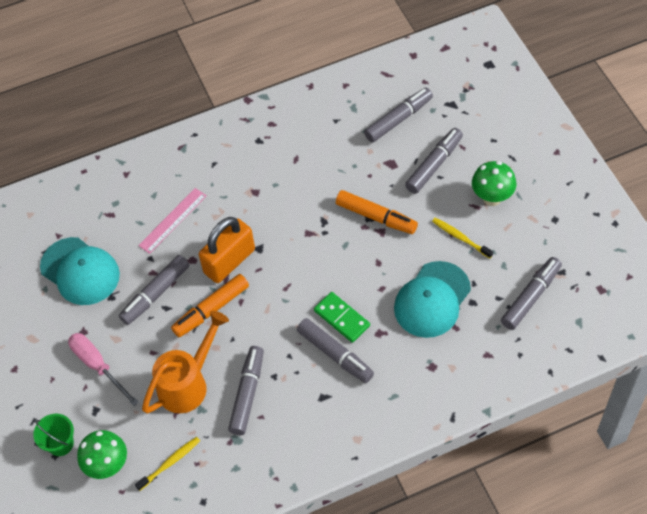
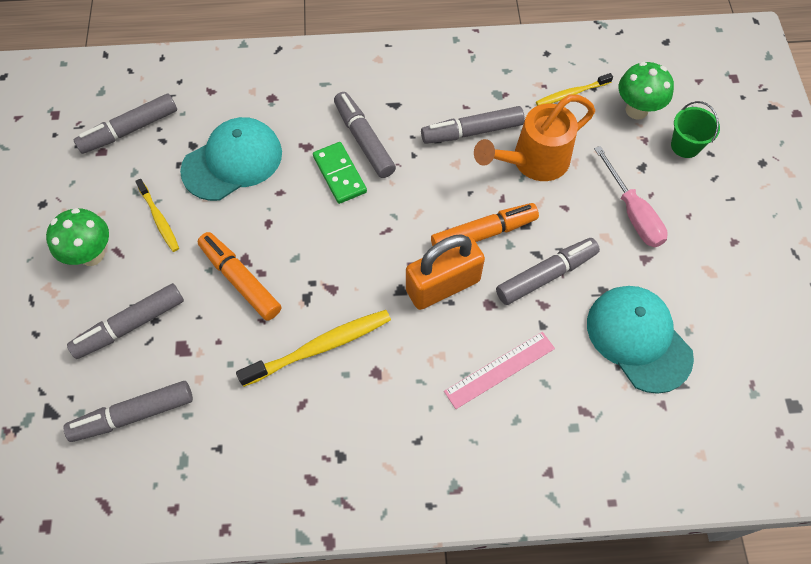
camera: 165 degrees left, 5 degrees up
(247, 393) = (472, 132): grey marker -> grey marker turned 45 degrees clockwise
(299, 194) = (319, 347): none -> yellow toothbrush

